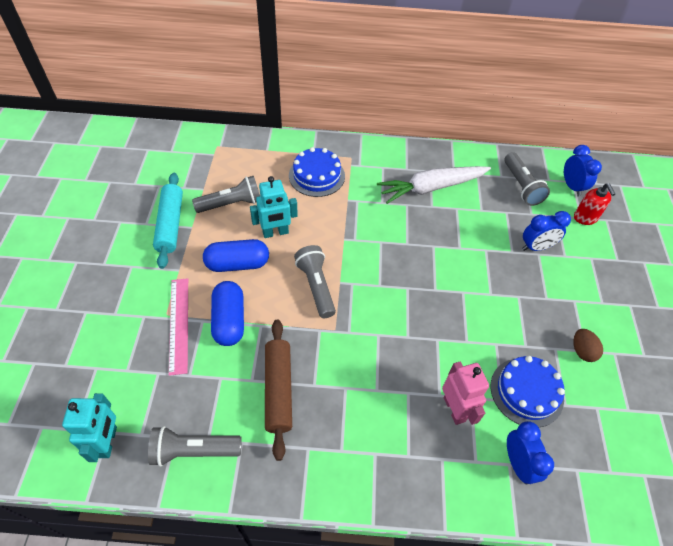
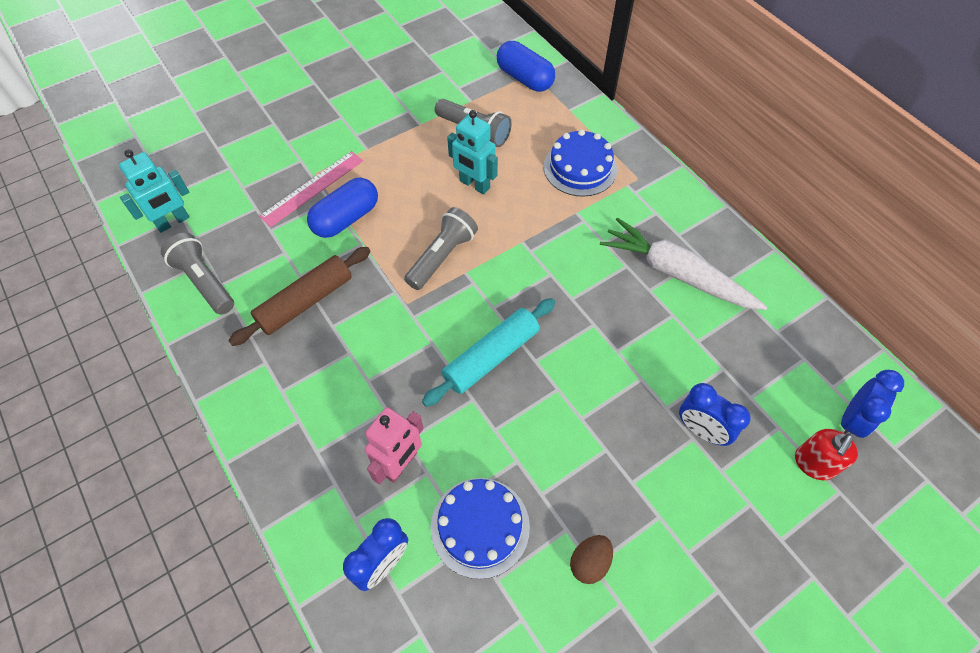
camera: 55 degrees right, 5 degrees up
(170, 224) = (408, 109): turquoise rolling pin -> turquoise rolling pin (491, 357)
(237, 264) = (411, 182): blue capsule -> blue capsule (524, 78)
(521, 186) = (785, 362): grey flashlight -> none

